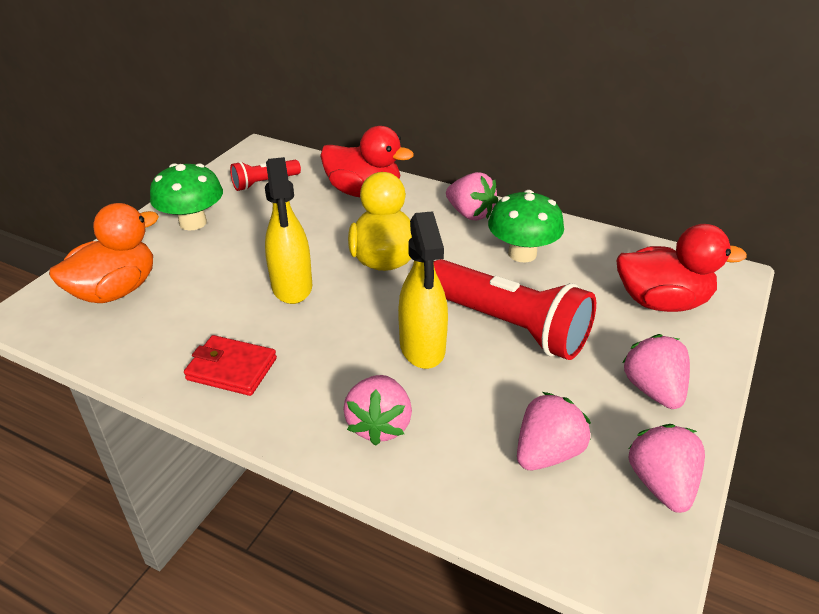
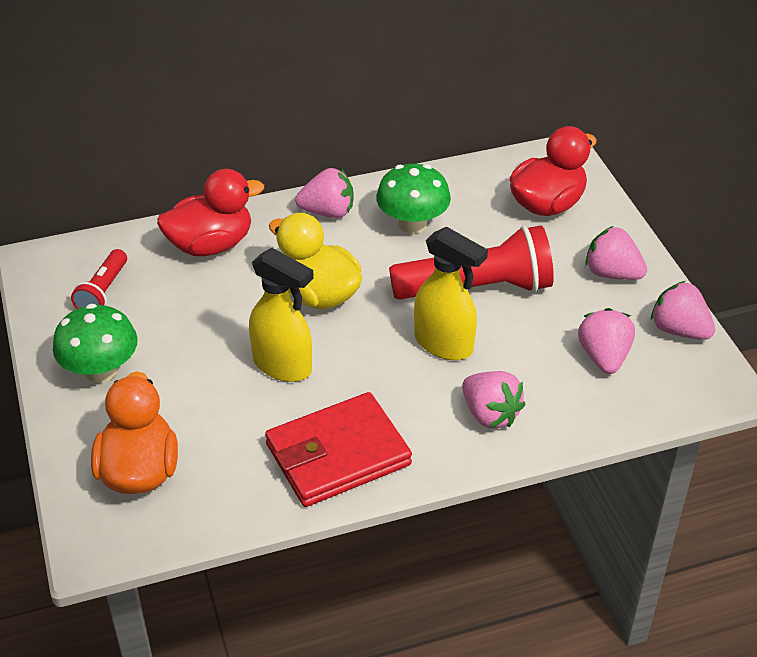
camera: 45 degrees left, 5 degrees up
(231, 369) = (338, 455): red wallet -> red wallet, size x1.66

